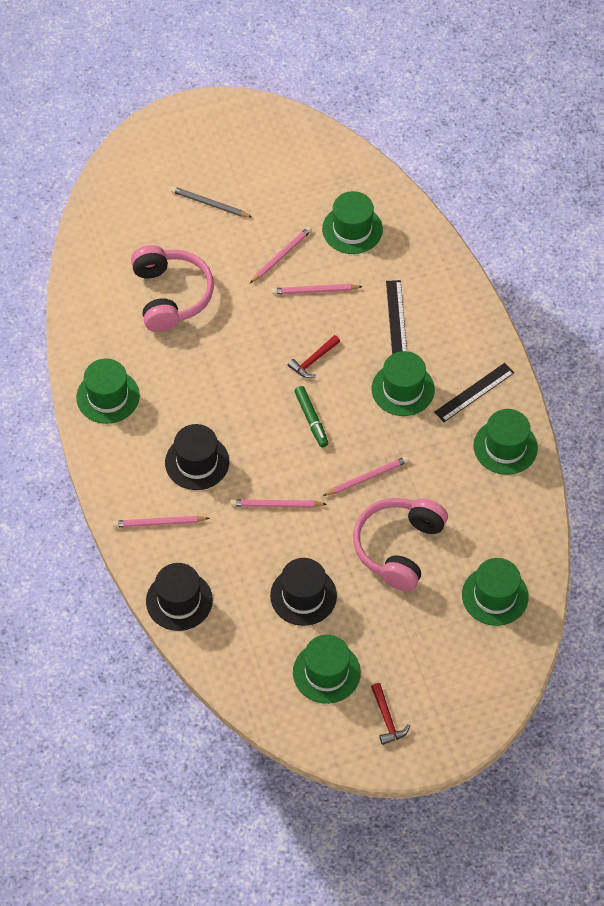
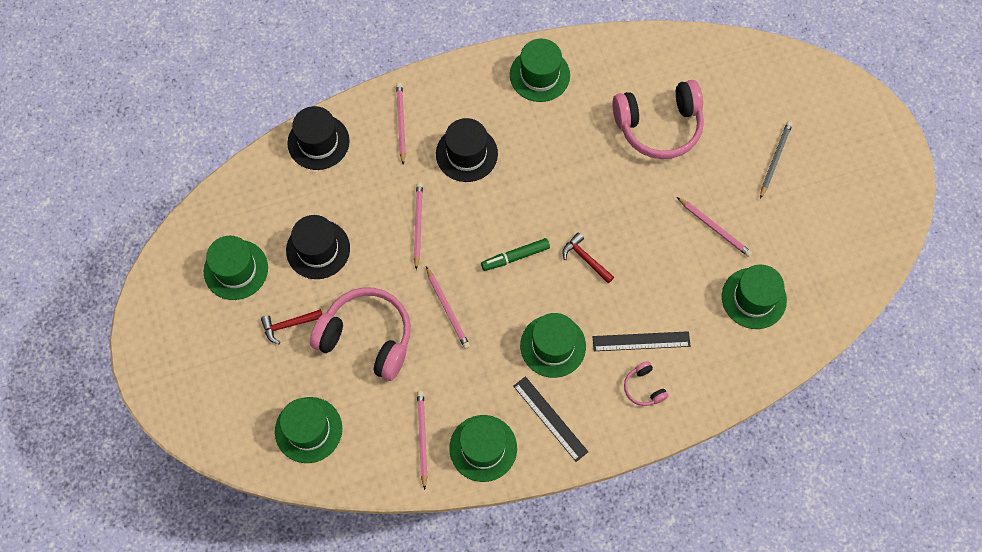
camera: 90 degrees right, 10 degrees up
(315, 291) = (672, 261): pink pencil -> pink pencil (422, 438)
(387, 719) = (183, 323): red hammer -> red hammer (289, 325)
(441, 318) = (644, 388): none -> pink headphones

